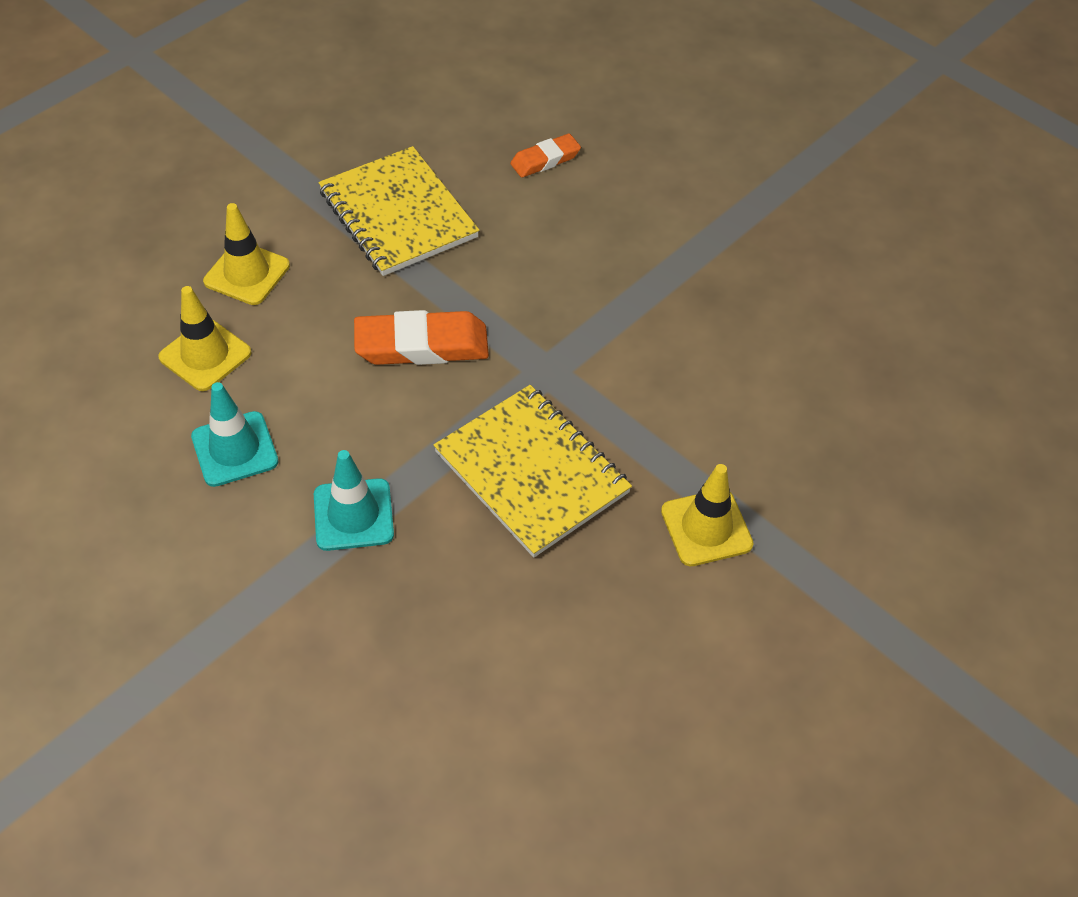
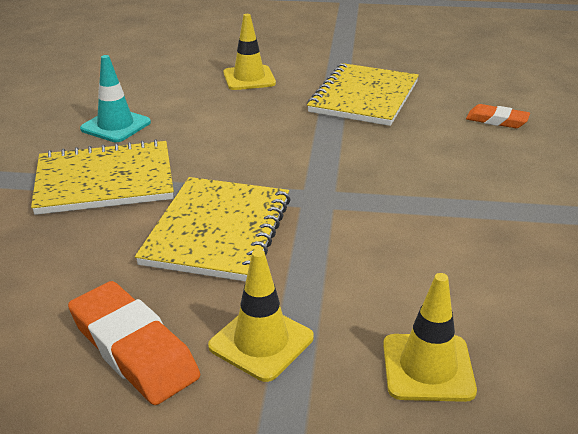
camera: 55 degrees right, 20 degrees down
(205, 355) = (174, 91): yellow traffic cone -> yellow traffic cone (428, 367)
(353, 515) = (105, 181): turquoise traffic cone -> yellow notebook
(422, 345) = (273, 146): orange eraser -> orange eraser (134, 348)

